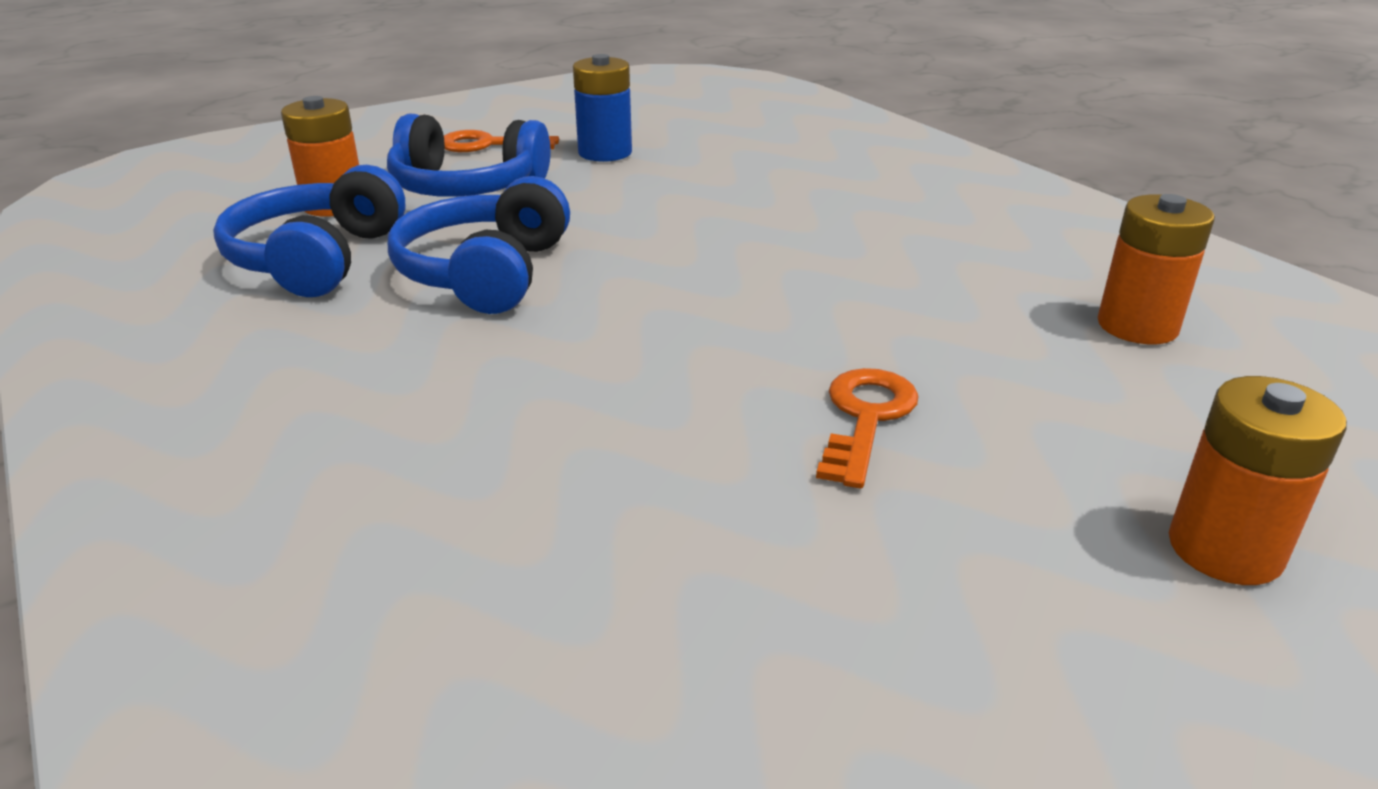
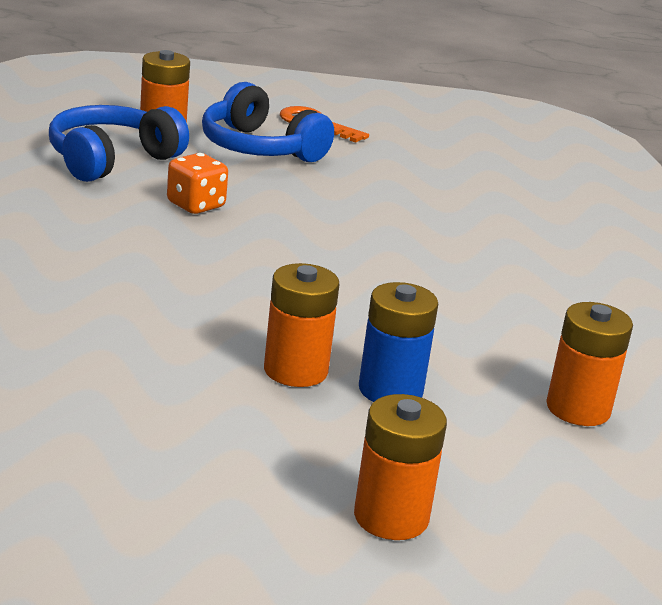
camera: 30 degrees right, 5 degrees down
(486, 273) = (196, 205): blue headphones -> orange dice
(605, 153) = (390, 158): blue battery -> blue battery (390, 390)
(866, 418) = (295, 370): orange key -> orange battery

